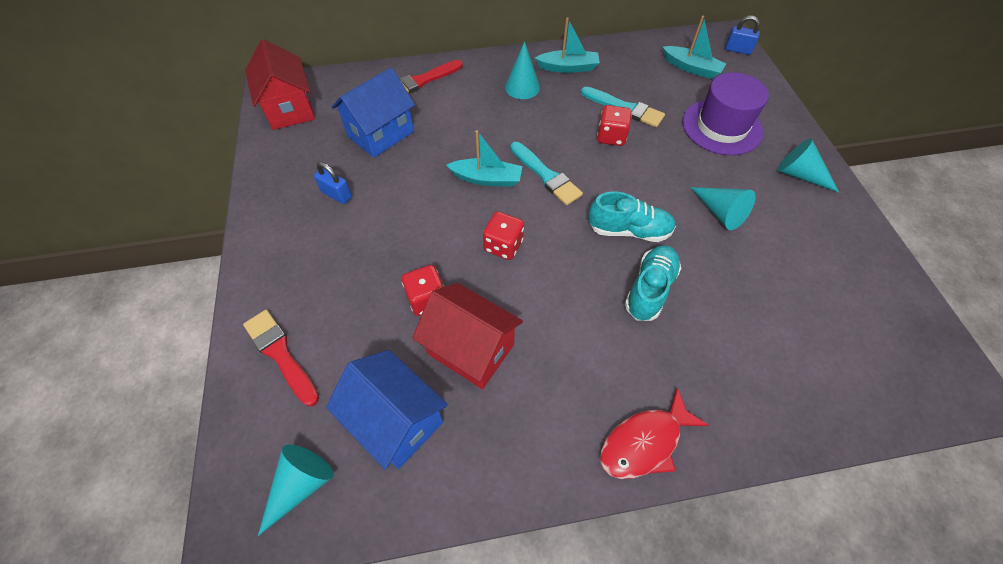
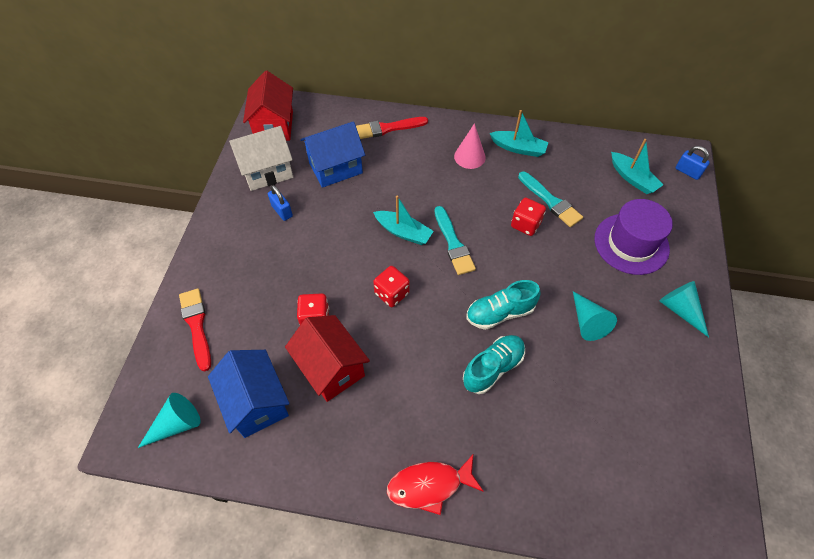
camera: 20 degrees right, 0 degrees up
(301, 157) = (267, 171): none -> white house
(522, 87) = (469, 157): turquoise cone -> pink cone
(629, 230) = (500, 313): turquoise shoe -> turquoise shoe turned 135 degrees clockwise

